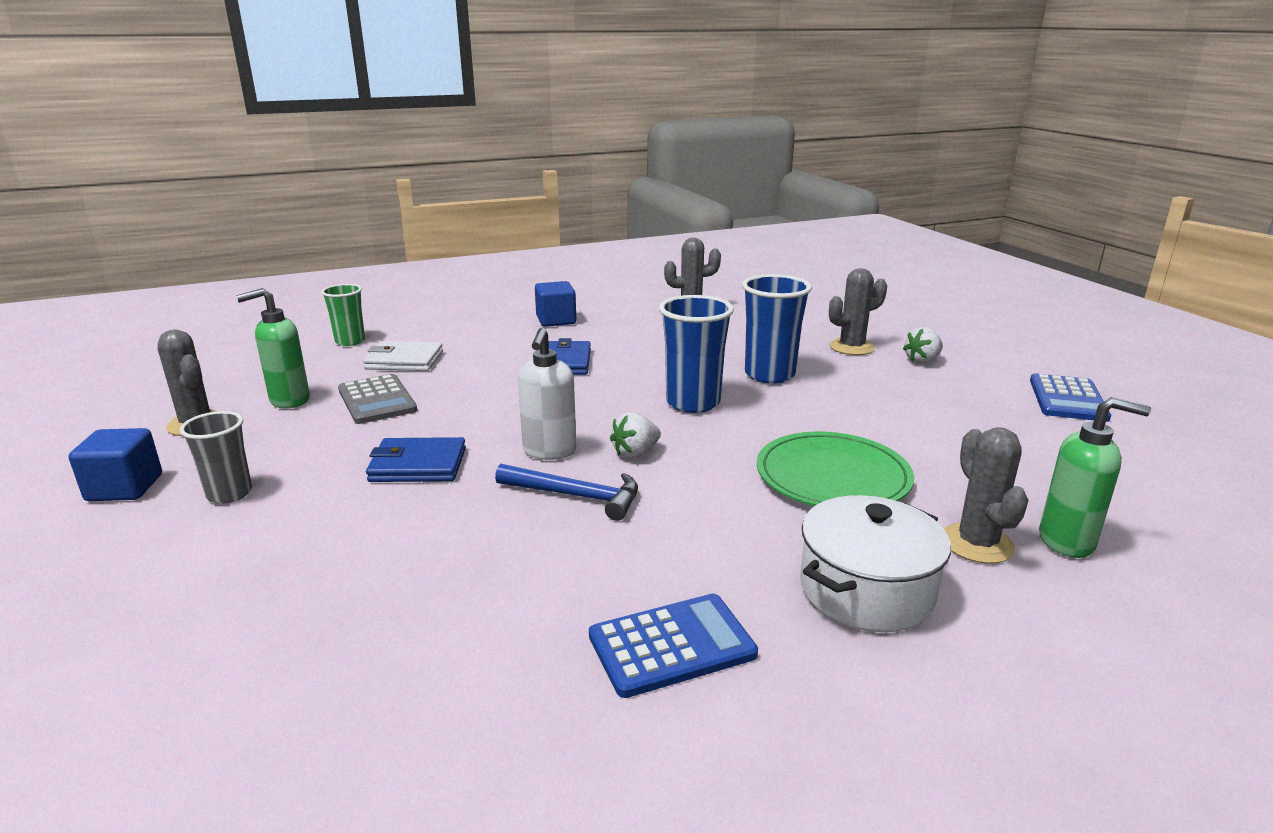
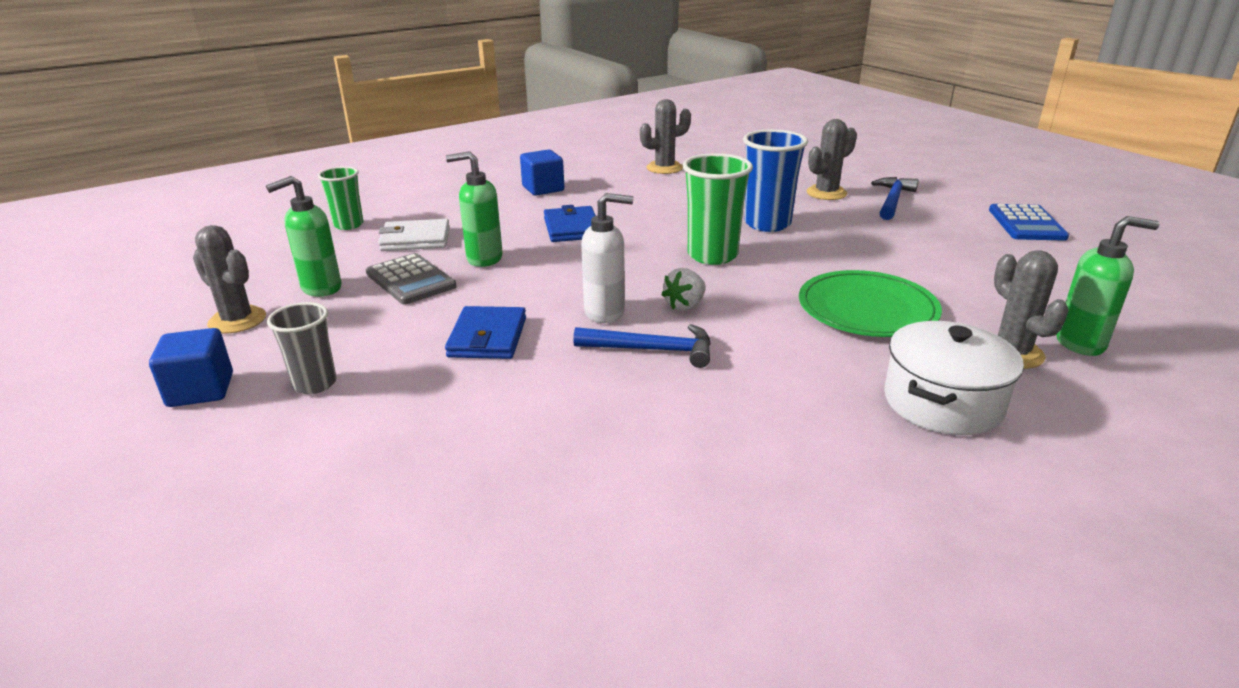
camera: 10 degrees left, 5 degrees up
(418, 465) = (487, 337): blue wallet -> blue wallet turned 75 degrees counterclockwise
(459, 385) = (483, 259): none -> green soap dispenser
(549, 452) = (605, 312): white soap dispenser -> white soap dispenser turned 90 degrees counterclockwise
(672, 645) = (806, 468): blue calculator -> none
(693, 403) = (712, 255): blue cup -> green cup
(922, 361) = (892, 200): white strawberry -> blue hammer

